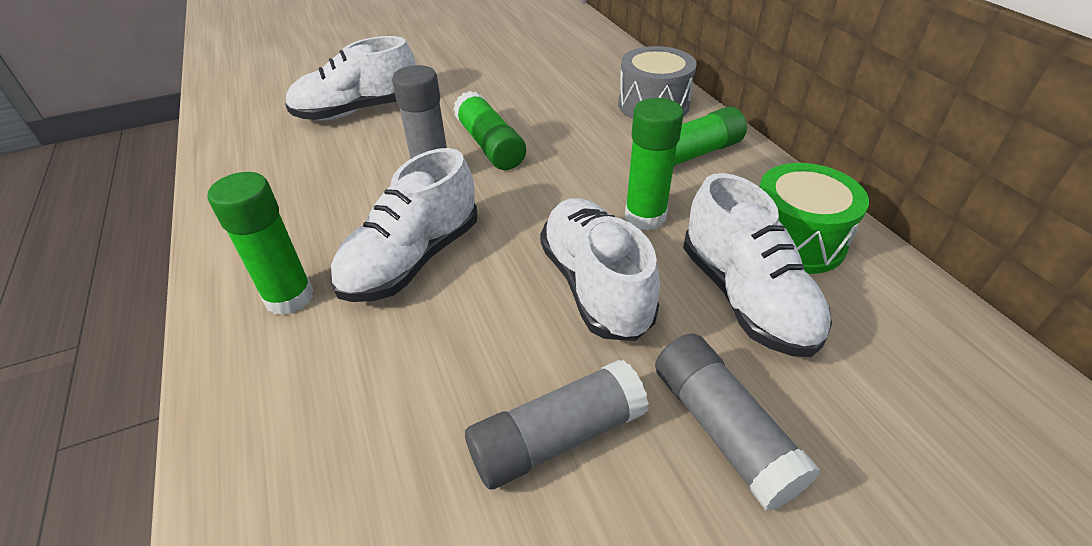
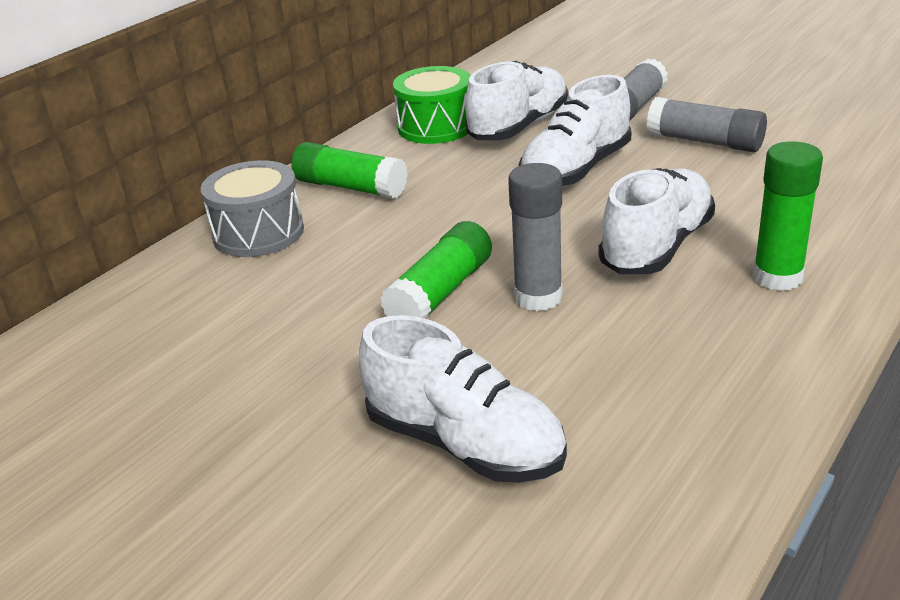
camera: 120 degrees left, 10 degrees down
(412, 260) = (657, 247): white shoe -> white shoe turned 60 degrees counterclockwise
(645, 217) = (471, 178): green glue stick -> none

